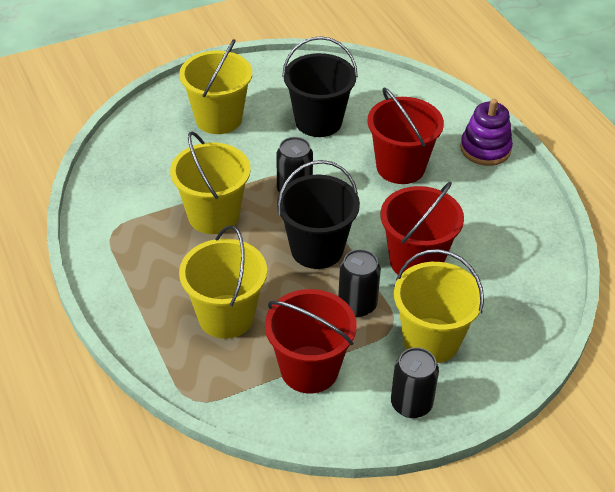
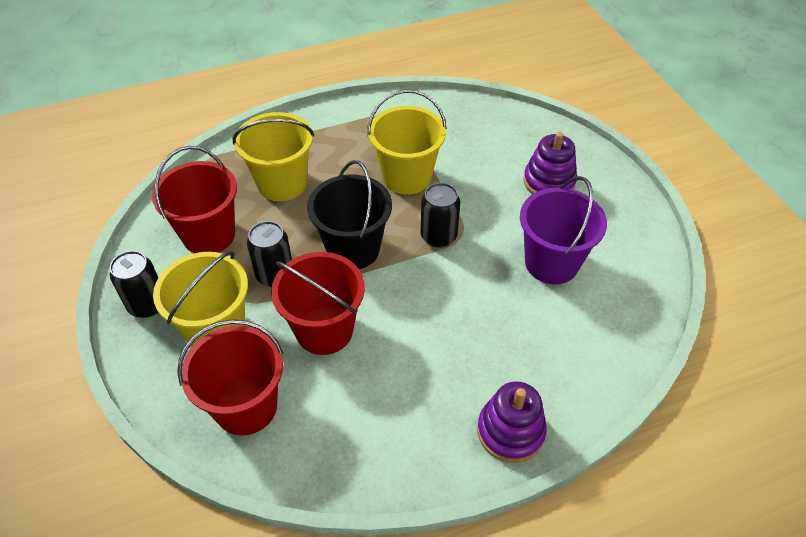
camera: 95 degrees right, 5 degrees up
(218, 119) = (549, 182): yellow bucket -> purple stacking toy
(318, 121) = (551, 263): black bucket -> purple bucket
(400, 167) = (474, 333): red bucket -> red bucket (246, 406)

